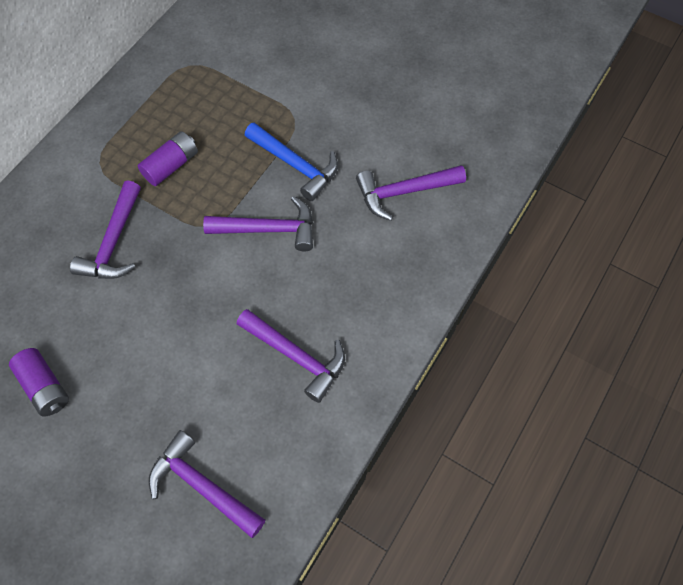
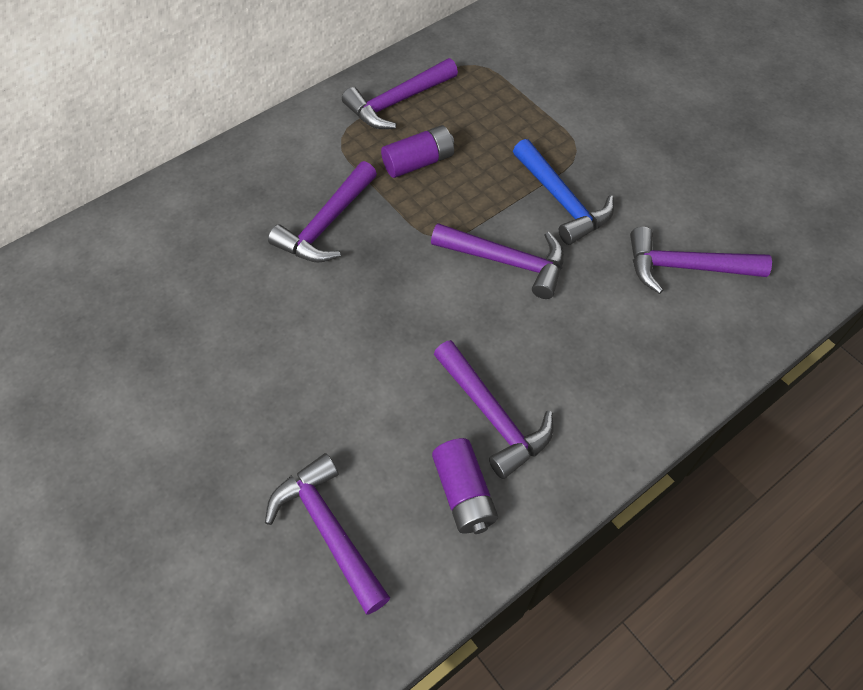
camera: 20 degrees right, 5 degrees down
(44, 387) = (194, 355): purple battery -> purple battery (464, 493)
(136, 117) = (397, 102): none -> purple hammer

